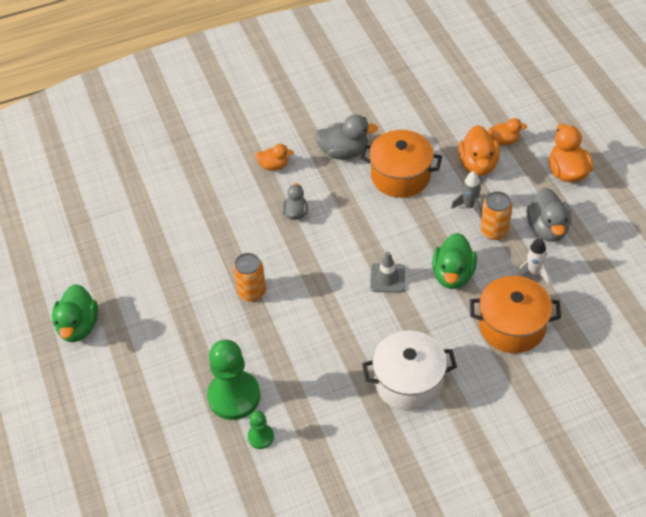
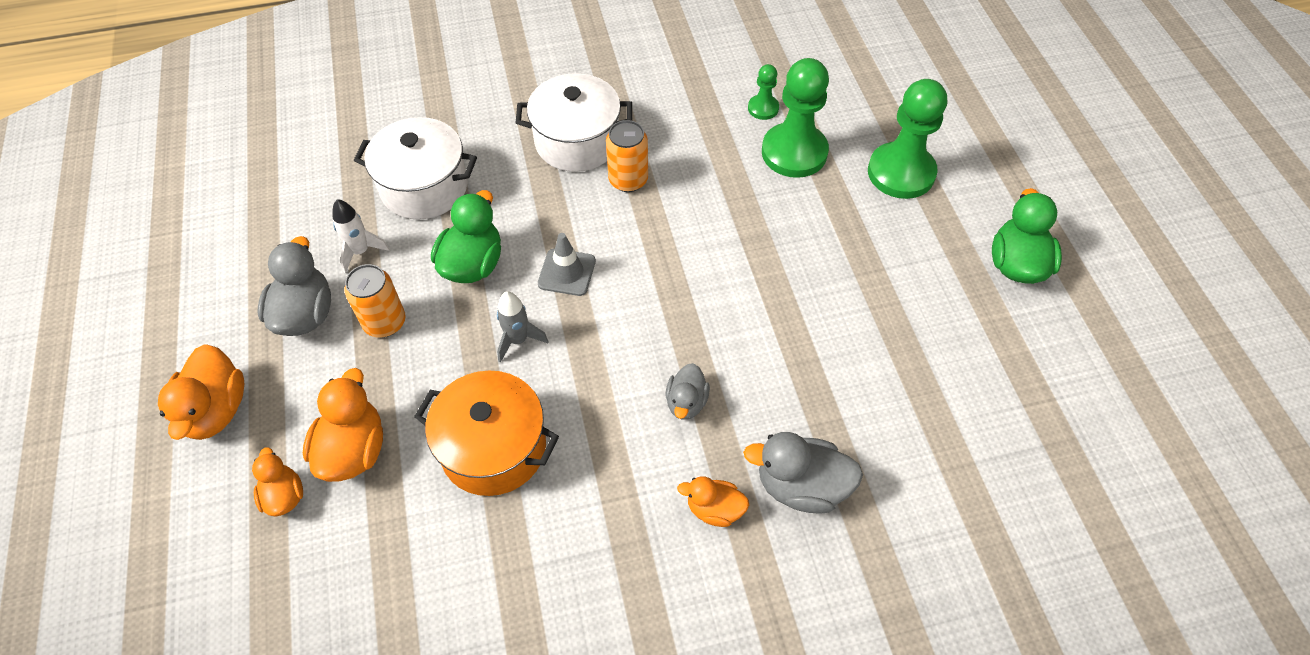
camera: 175 degrees left, 5 degrees up
(151, 389) = (901, 173): none -> green pawn
(252, 292) = (766, 279): orange can -> orange can (628, 180)
(344, 152) = (580, 520): grey duck -> grey duck (801, 486)
(469, 206) = (403, 370): grey rocket -> grey rocket (518, 340)
(504, 141) = (284, 496): orange duck -> orange duck turned 60 degrees clockwise
(512, 326) = (424, 187): orange pot -> white pot

